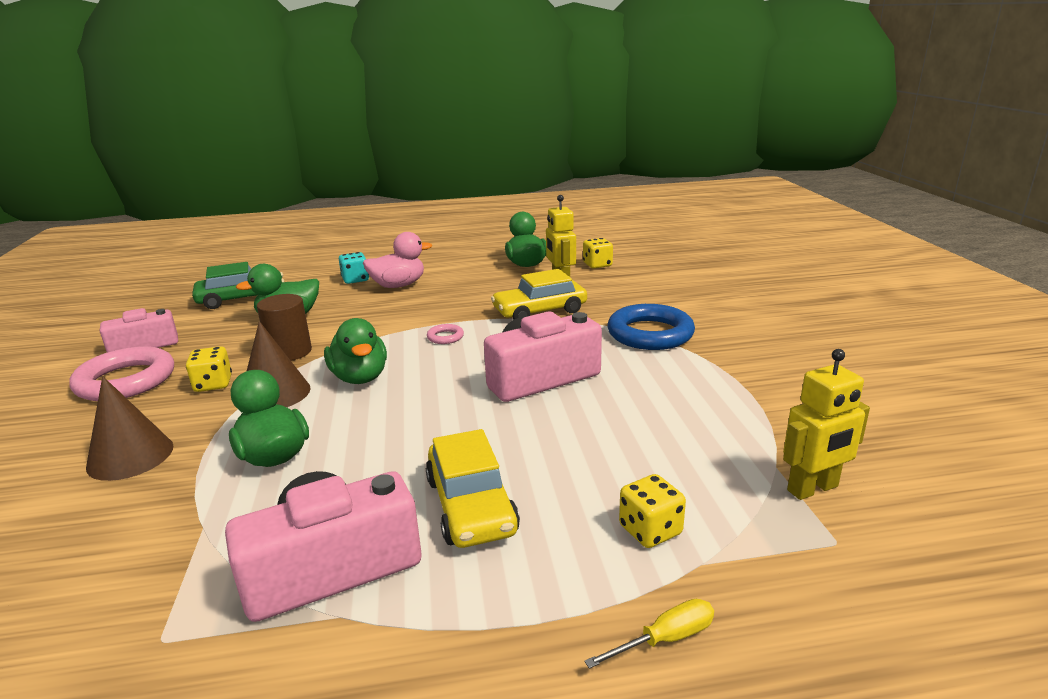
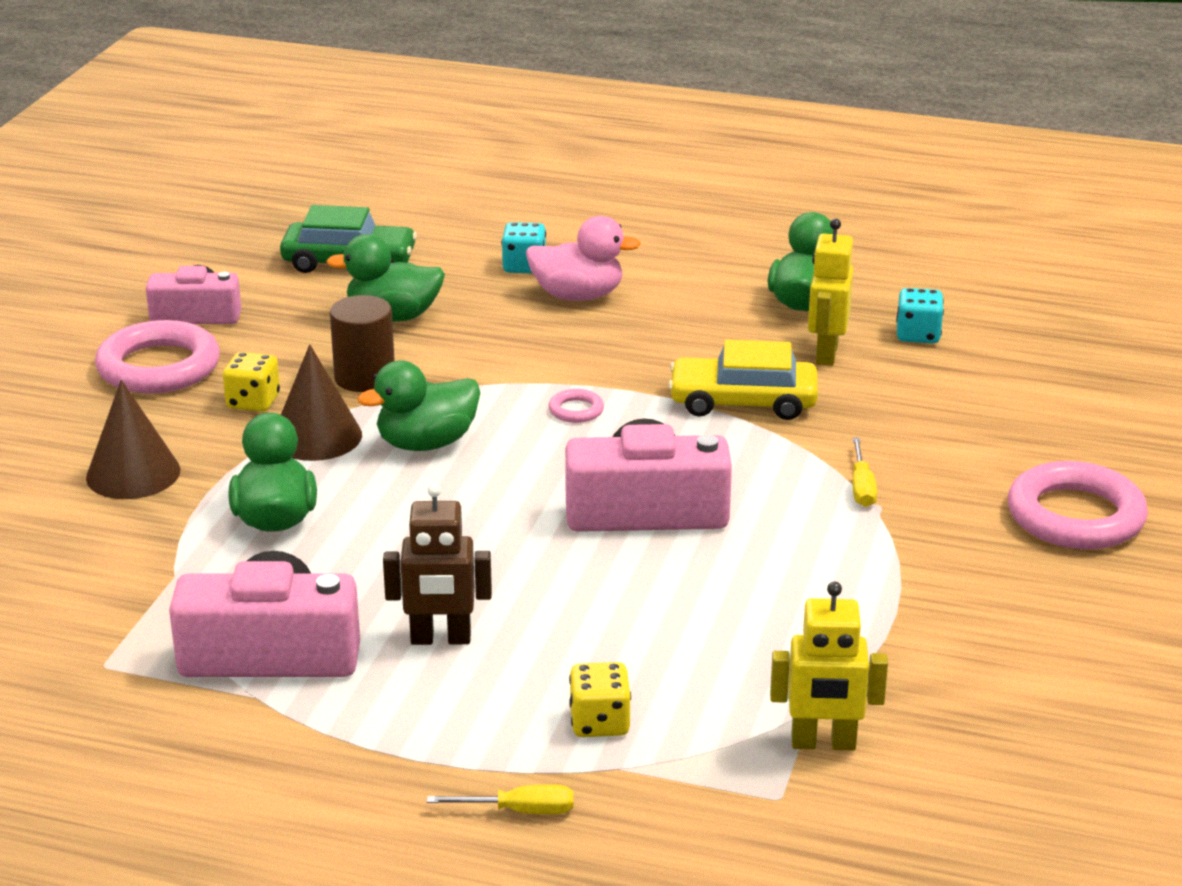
camera: 25 degrees right, 5 degrees up
(360, 378) = (426, 443): green duck -> green duck turned 60 degrees clockwise
(471, 505) = (440, 639): yellow car -> brown robot
(597, 265) = (918, 335): yellow dice -> turquoise dice
(650, 334) = (862, 487): blue ring -> yellow screwdriver
(773, 319) = (1075, 516): none -> pink ring

